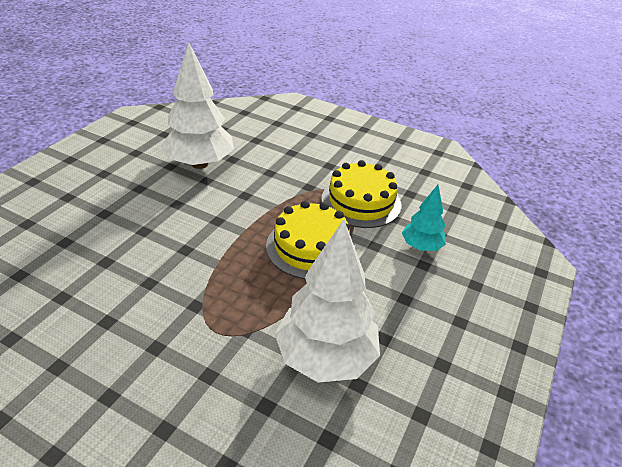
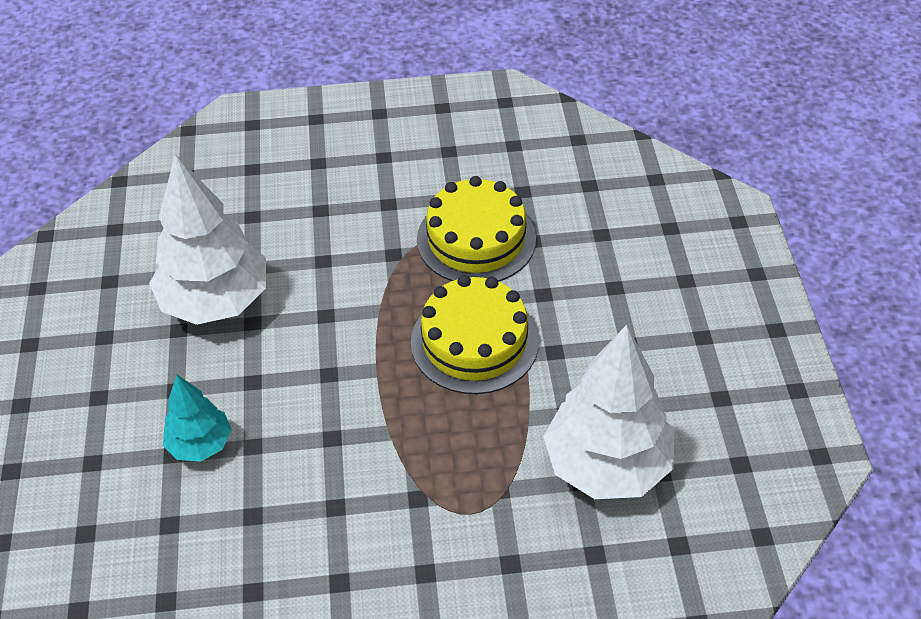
camera: 30 degrees left, 10 degrees up
(421, 246) = (594, 263): turquoise tree -> turquoise tree (200, 444)

